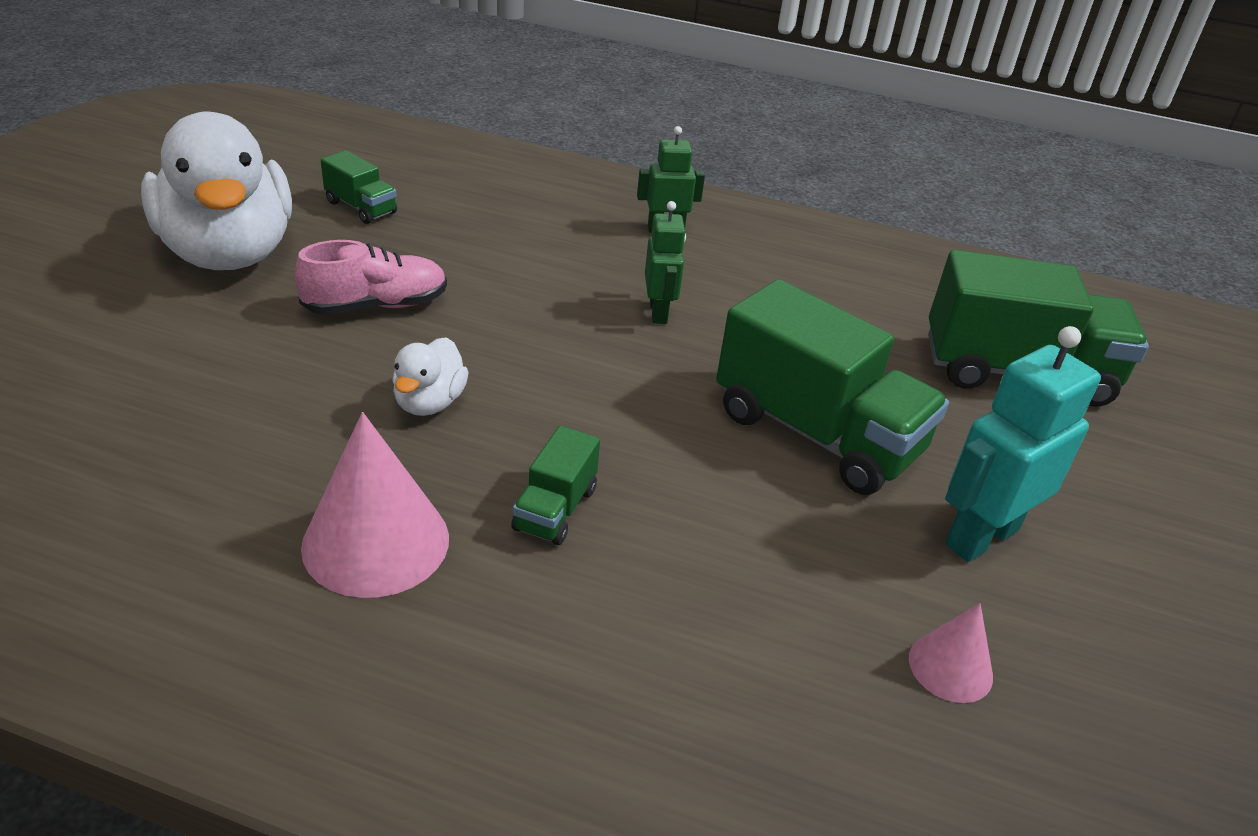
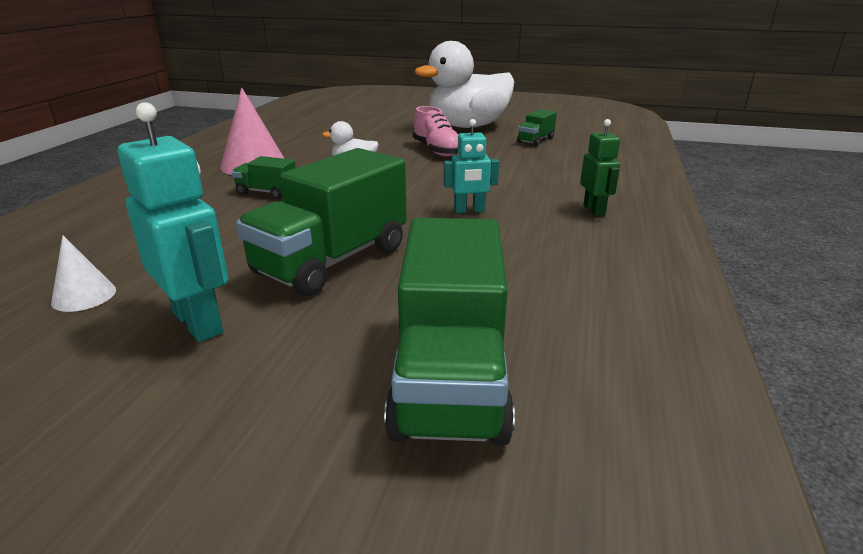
camera: 90 degrees right, 10 degrees down
(659, 312) = (469, 210): green robot -> turquoise robot
(950, 667) = (84, 296): pink cone -> white cone

